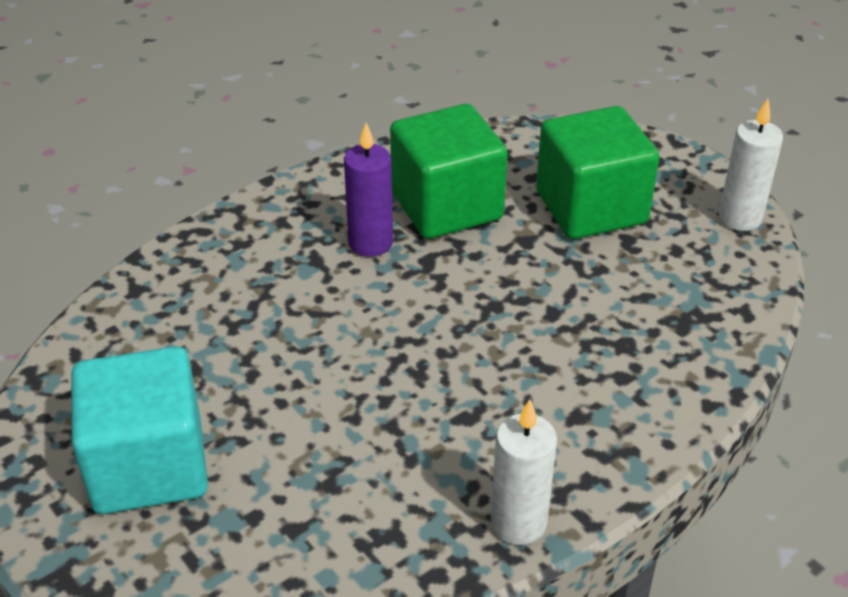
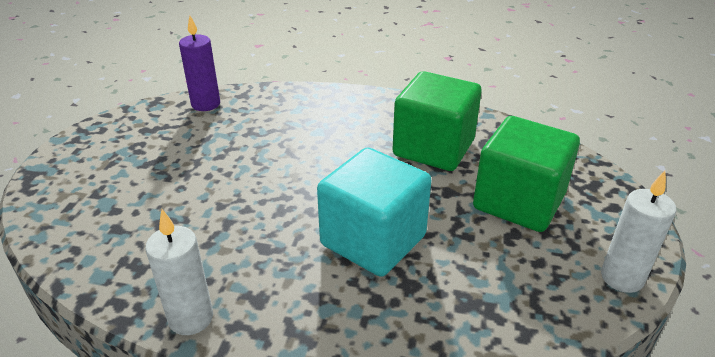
camera: 50 degrees right, 5 degrees down
(149, 466) = (123, 160): turquoise cube -> turquoise cube (373, 240)
(370, 243) = (366, 139): purple candle -> purple candle (206, 104)

